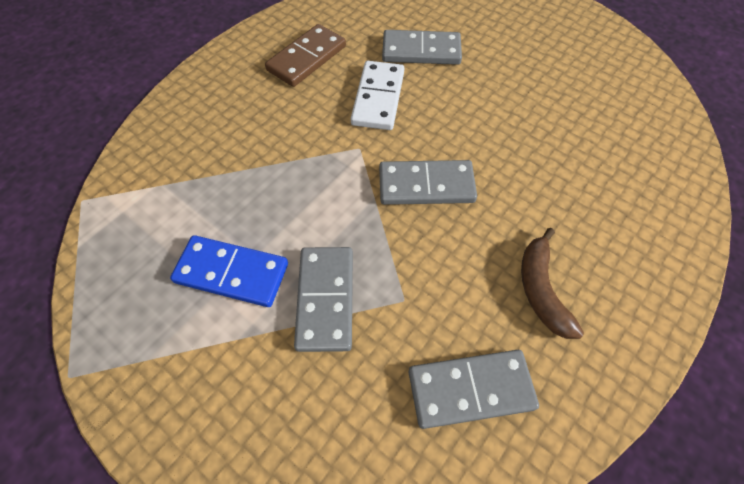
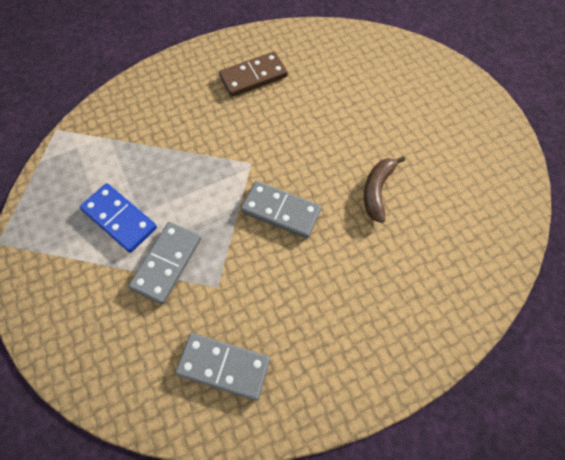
camera: 25 degrees right, 5 degrees up
(378, 98) = (287, 128): white domino -> none
(421, 51) = (342, 101): grey domino -> none
(541, 289) = (314, 323): brown banana -> brown banana (377, 190)

